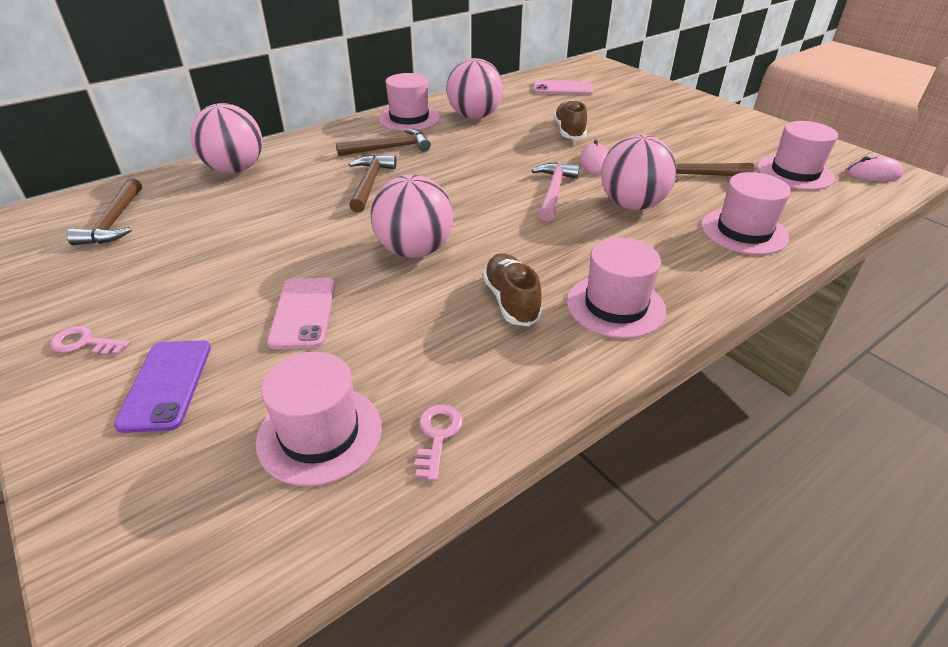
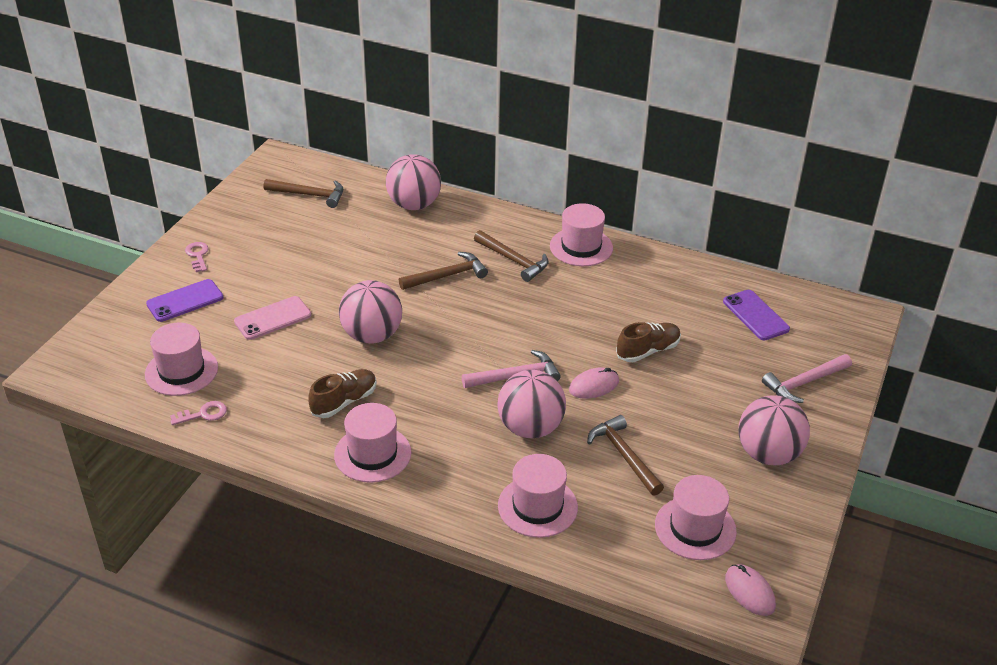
camera: 60 degrees right, 0 degrees up
(114, 222) = (310, 195): brown hammer -> brown hammer turned 135 degrees counterclockwise
(474, 116) = (623, 282): pink ball -> pink ball (768, 454)
(562, 88) = (755, 315): pink phone -> purple phone
(649, 95) = (804, 383): none -> pink hammer

